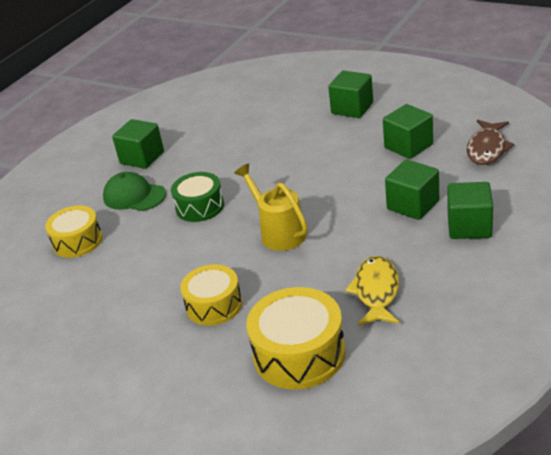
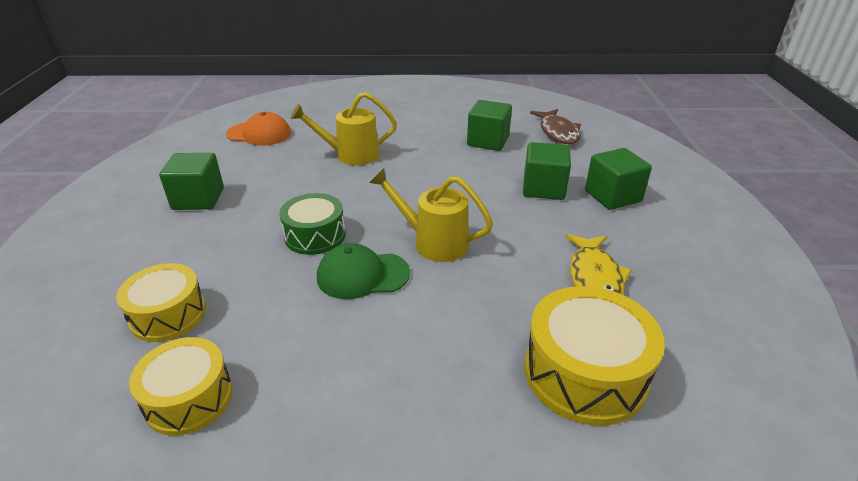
camera: 35 degrees left, 0 degrees up
(134, 196) = (217, 241): green cap -> green cap (362, 275)
(214, 305) = (428, 345): yellow drum -> yellow drum (189, 398)
(221, 104) = (259, 134): none -> orange cap
(277, 139) = (350, 155): none -> yellow watering can
(352, 108) = (404, 119): green cube -> none
(376, 292) = (594, 277): yellow fish -> yellow fish turned 150 degrees counterclockwise

